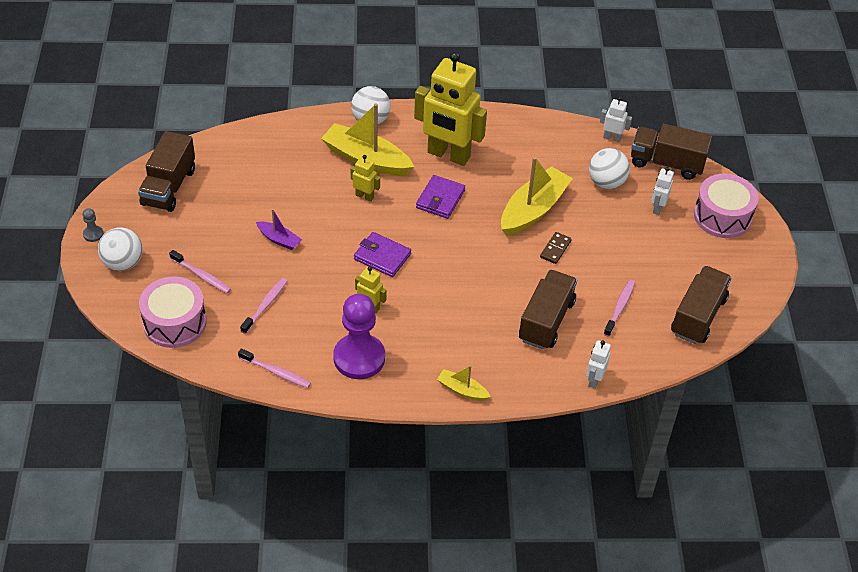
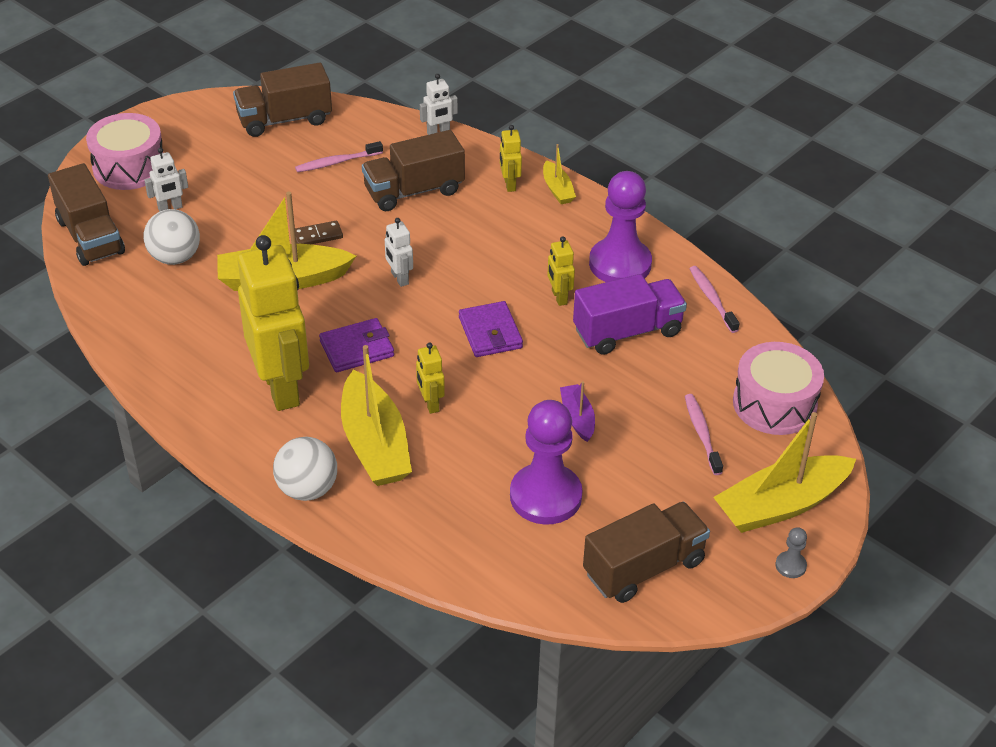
camera: 135 degrees left, 5 degrees down
(123, 263) = (781, 505): white ball -> yellow boat
(252, 189) = (545, 496): none -> purple pawn
(265, 305) = (662, 362): pink toothbrush -> none
(305, 312) = (627, 331): none -> purple truck
(496, 371) = (509, 184): none -> yellow robot
(612, 138) = (94, 292): white robot -> white robot (399, 278)

